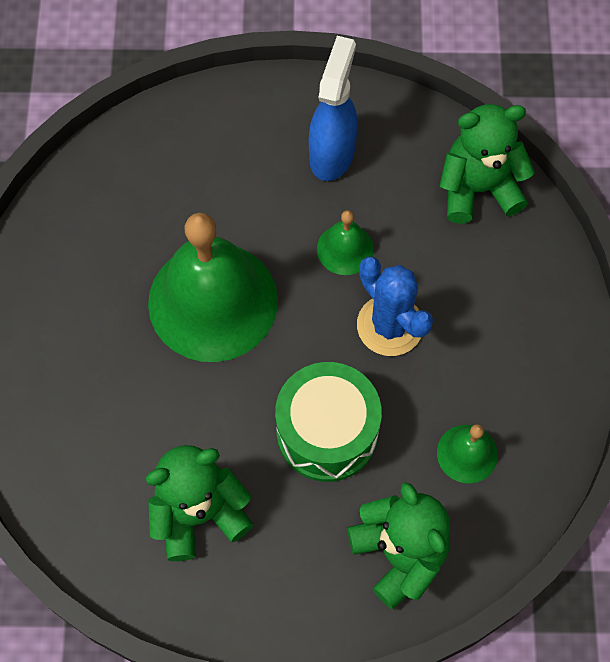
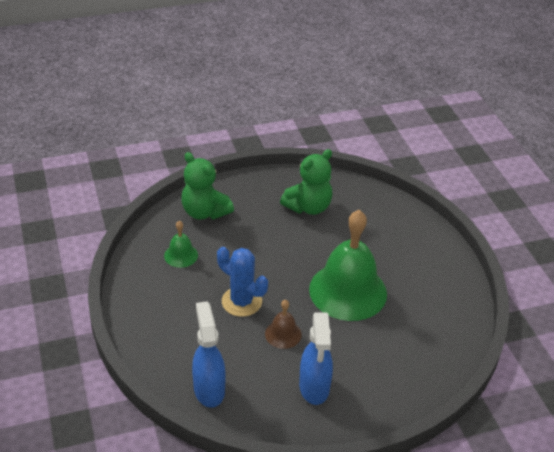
camera: 160 degrees right, 25 degrees down
(327, 432) = (258, 248): green drum -> none
(345, 249) = (283, 334): green bell -> brown bell
(478, 189) = (209, 389): green teddy bear -> blue spray bottle

